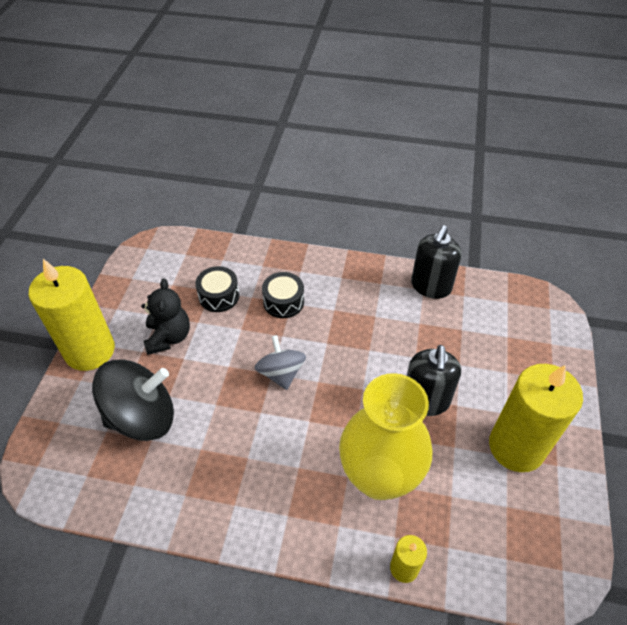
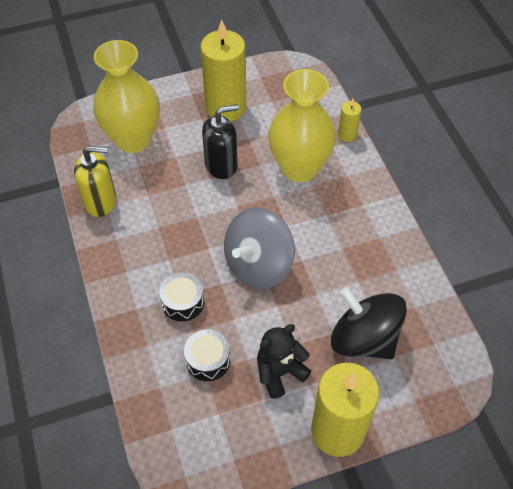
camera: 120 degrees left, 5 degrees up
(281, 373) = (258, 265): grey spinning top -> grey spinning top, size x1.66
(431, 286) = (101, 201): black soap dispenser -> yellow soap dispenser
(502, 339) = (133, 139): none -> yellow vase

